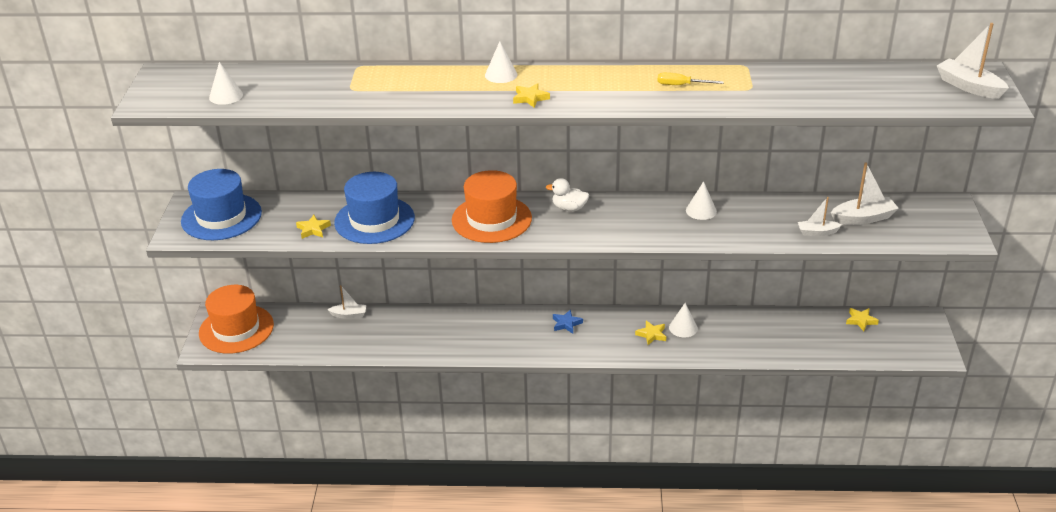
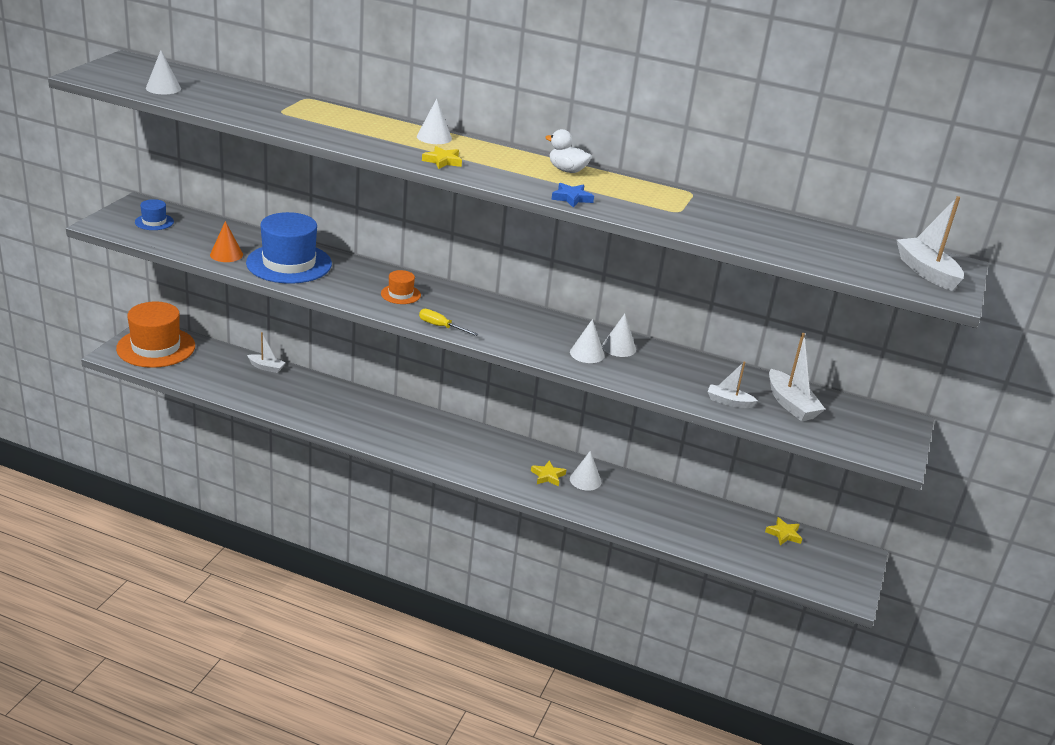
camera: 15 degrees right, 5 degrees down
(221, 217) = (154, 222): blue hat -> blue hat, size x0.46
(313, 229) = (226, 254): yellow star -> orange cone
(491, 219) = (400, 294): orange hat -> orange hat, size x0.46
(566, 324) = (468, 439): blue star -> blue star (572, 198)
(569, 208) = (485, 307): white duck -> white duck (567, 170)
(681, 85) = (607, 190): yellow screwdriver -> yellow screwdriver (441, 326)
(681, 225) = (587, 353): none -> white cone
(863, 218) = (791, 404): white boat -> white boat turned 60 degrees clockwise

